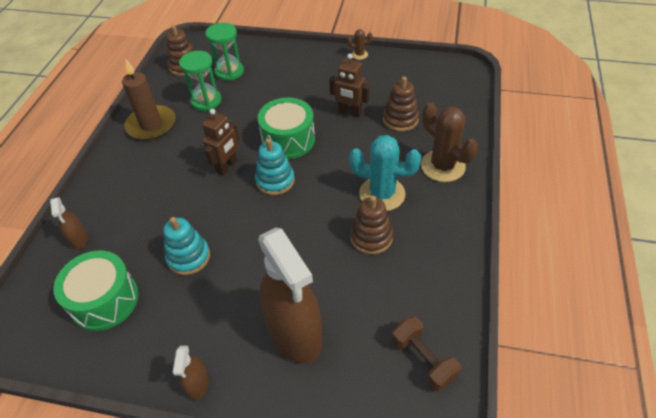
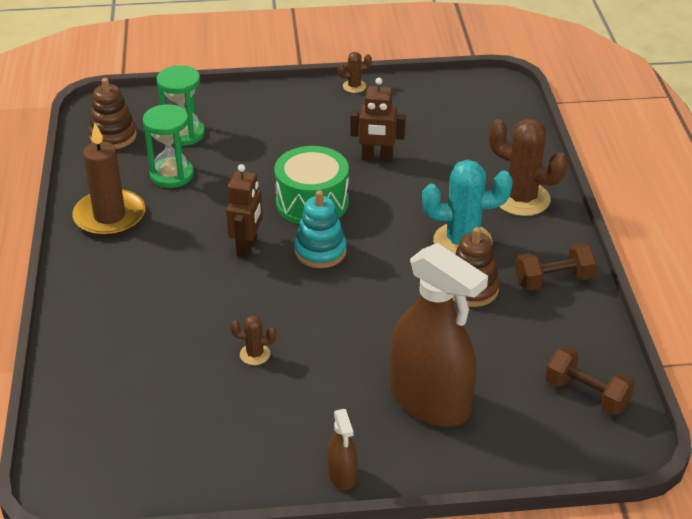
camera: 20 degrees left, 10 degrees down
(79, 239) = (93, 365): brown spray bottle -> none
(105, 300) = (172, 421): green drum -> none
(188, 257) = (255, 354): turquoise stacking toy -> brown cactus
(400, 119) = (445, 156): brown stacking toy -> none
(439, 244) = (553, 281): none -> brown dumbbell

